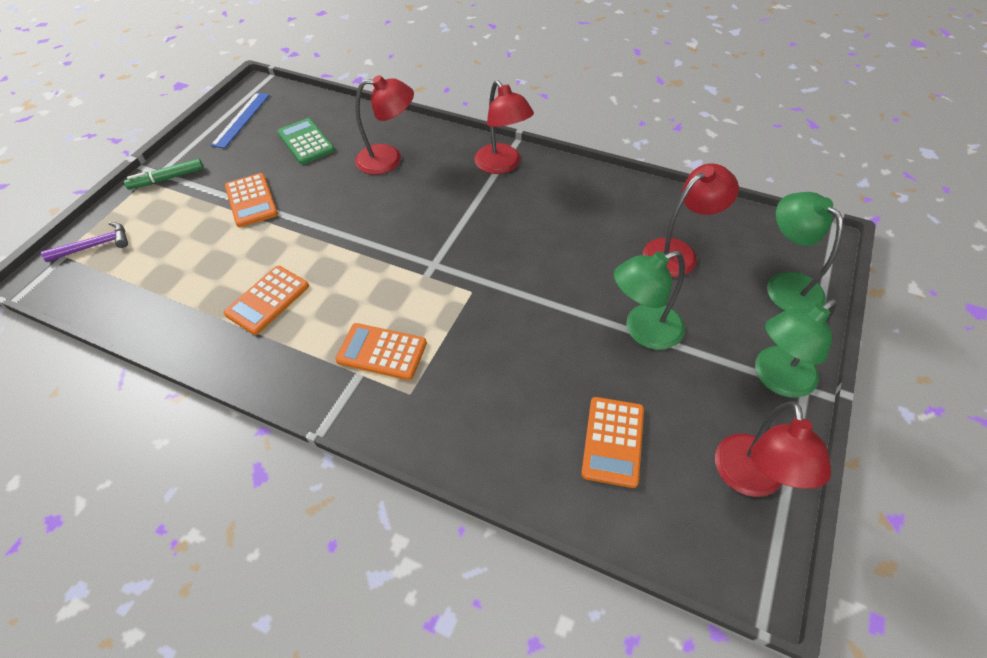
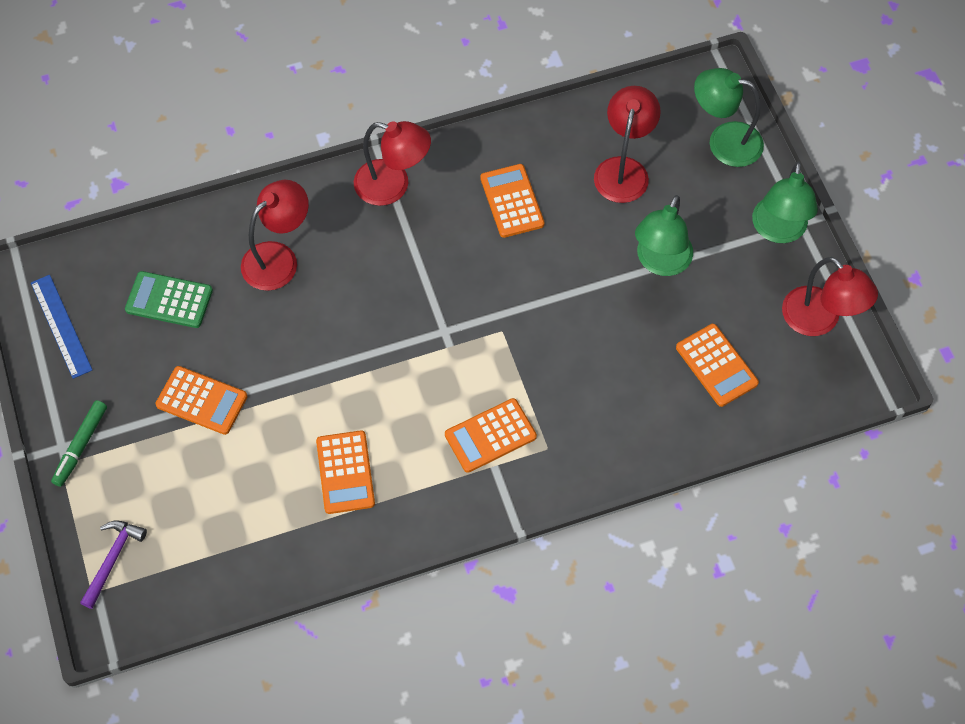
camera: 45 degrees left, 10 degrees up
(571, 220) = (512, 201): none -> orange calculator

